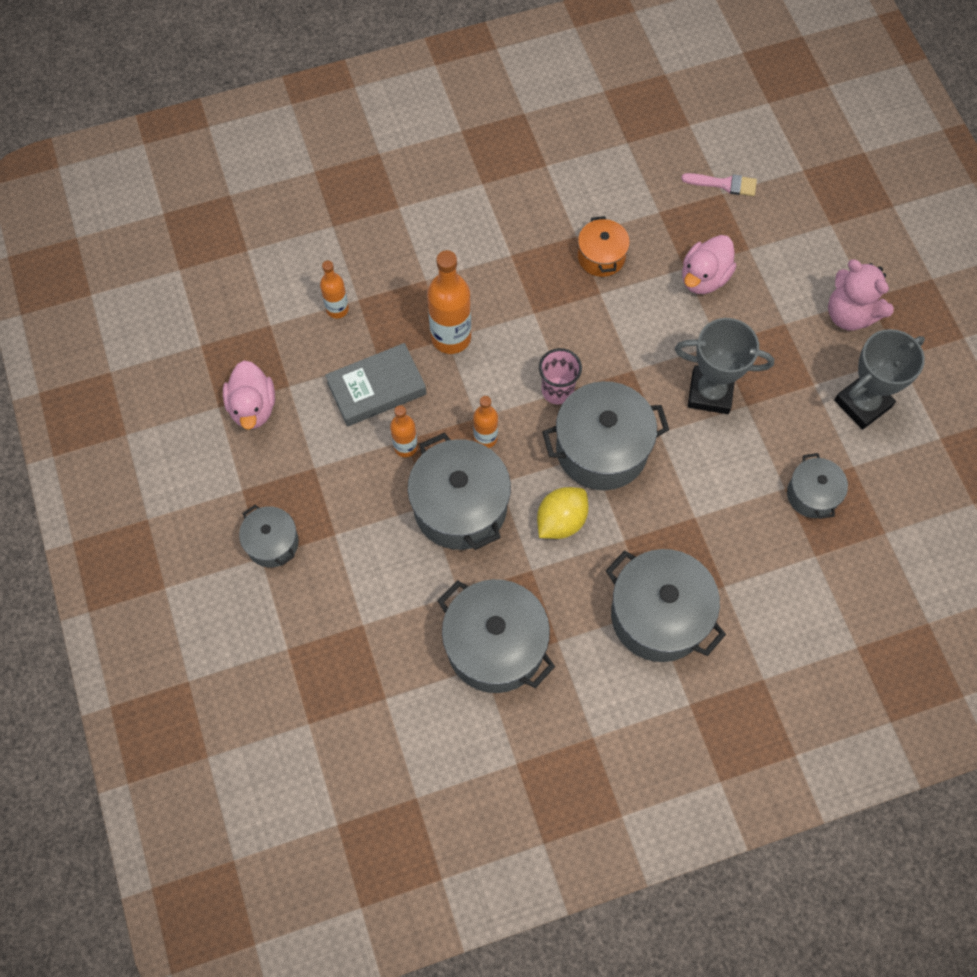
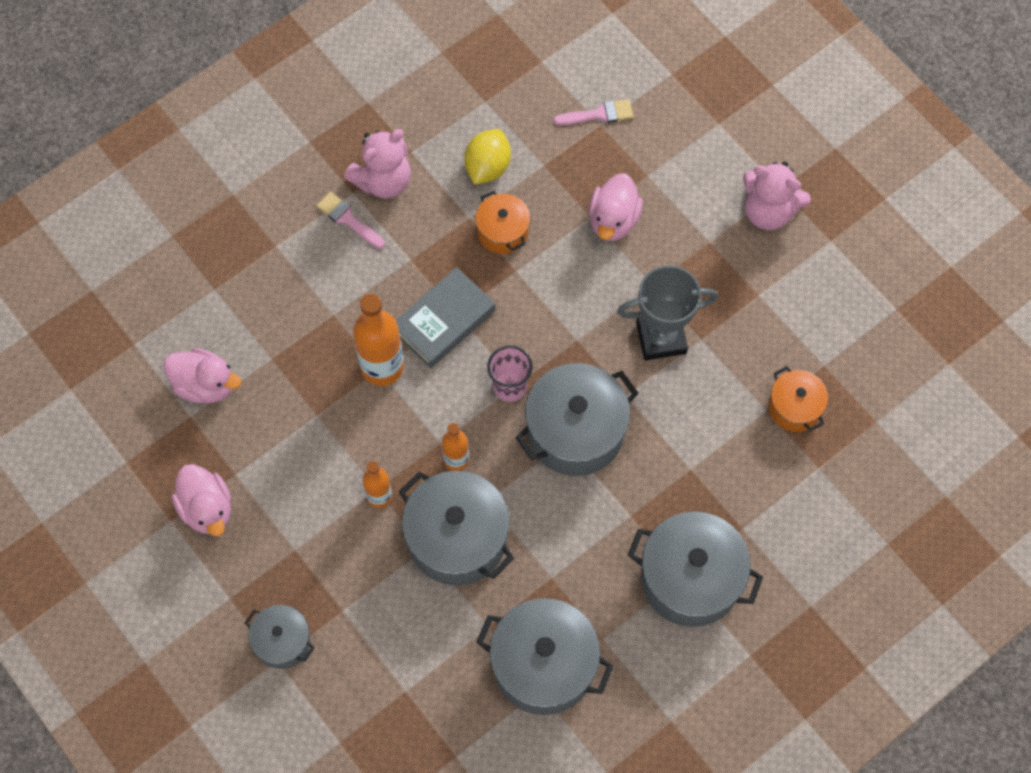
camera: 20 degrees left, 0 degrees up
(293, 303) = (205, 385): none -> pink duck
(337, 309) = (254, 376): orange bottle -> none
(376, 388) = (326, 446): grey book -> grey book (444, 321)
(469, 204) = (348, 219): none -> pink brush
(512, 182) = (383, 181): none -> pink teddy bear
(561, 521) = (562, 518): yellow lemon -> yellow lemon (487, 167)
(812, 494) = (794, 407): grey pot -> orange pot
(862, 403) = (811, 299): grey trophy -> none

